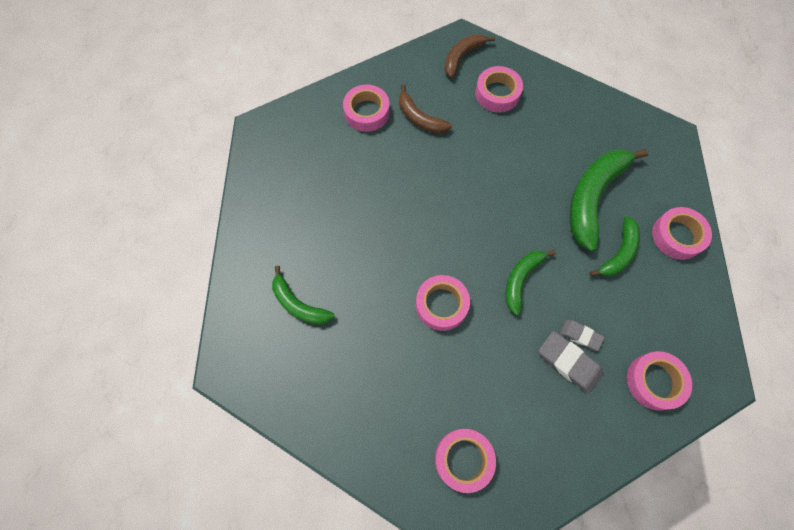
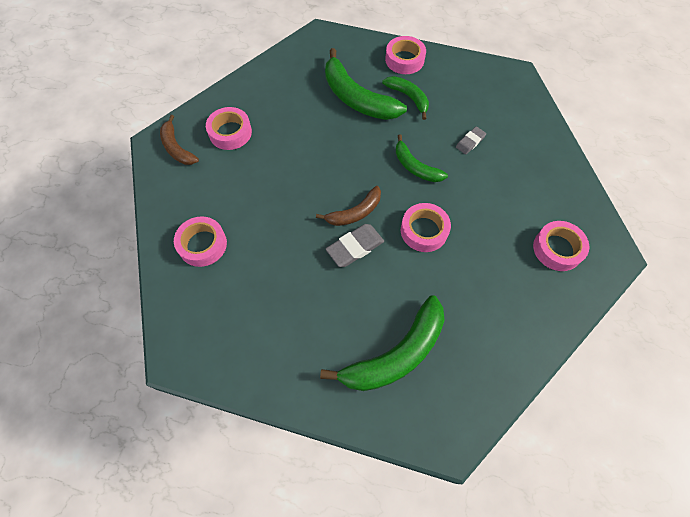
camera: 75 degrees left, 5 degrees down
(298, 304) = (396, 354): green banana -> green banana, size x1.73
(419, 118) = (229, 200): brown banana -> brown banana (355, 213)
(568, 363) = (490, 156): grey eraser -> grey eraser (355, 247)
(654, 381) = (512, 110): pink tape -> none

